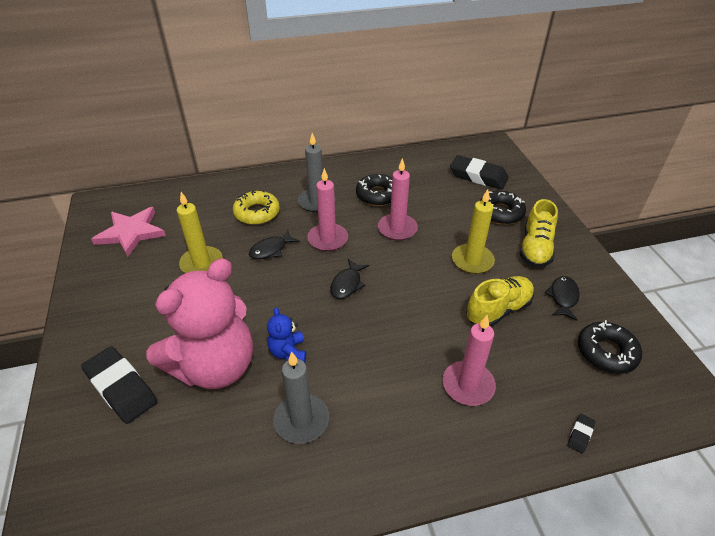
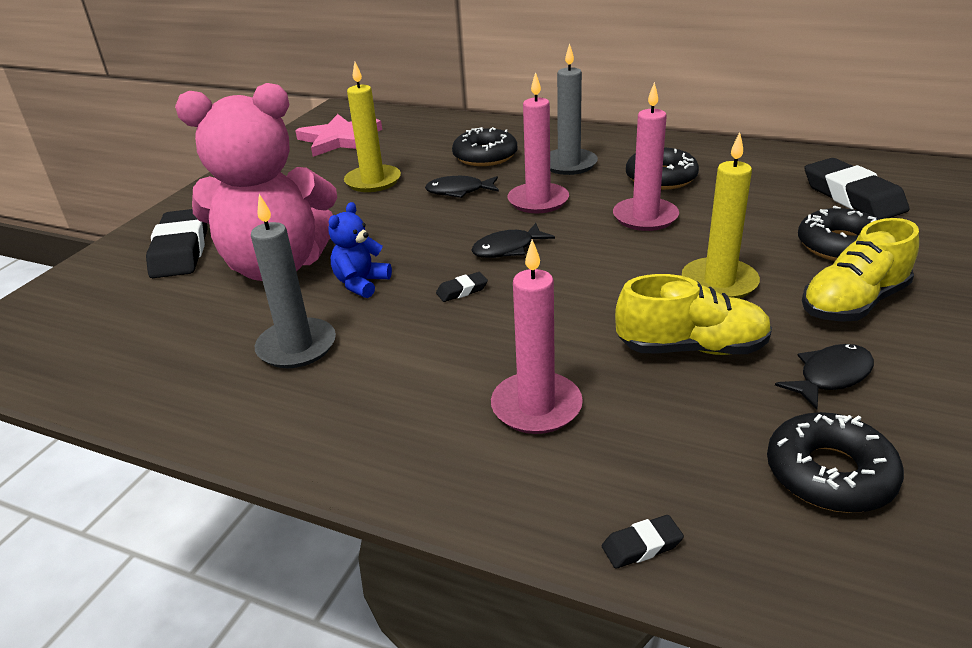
camera: 40 degrees right, 10 degrees down
(257, 213) = (485, 156): yellow donut -> black donut
(354, 328) = (462, 291): none -> black eraser

